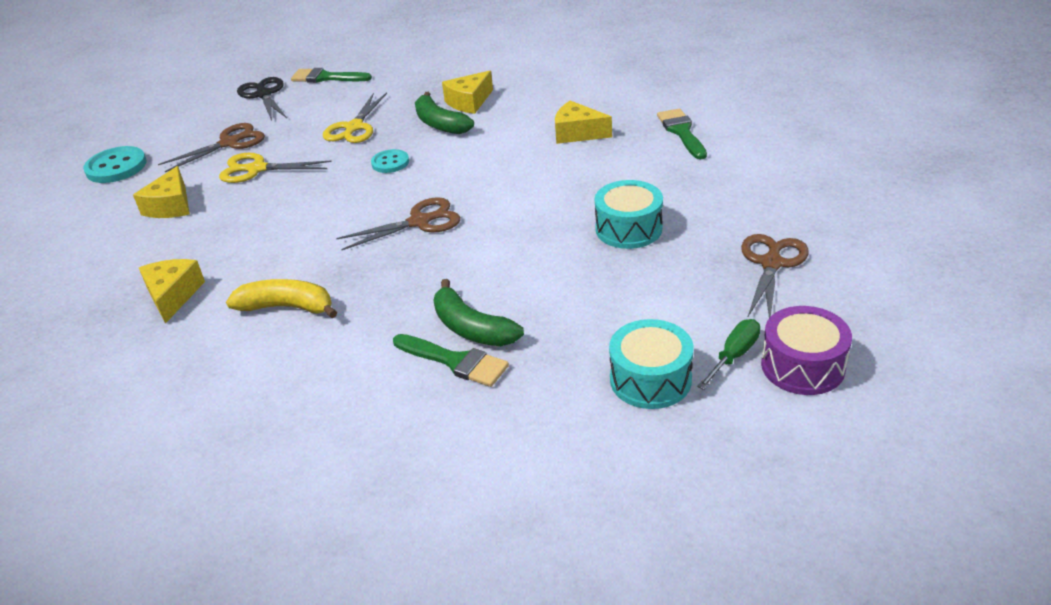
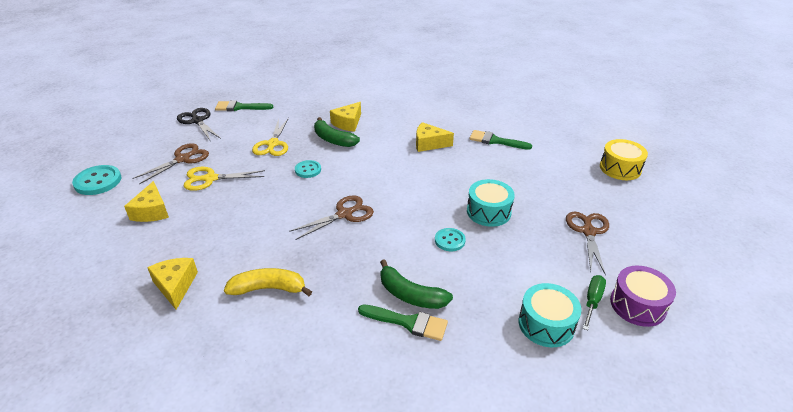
camera: 15 degrees left, 0 degrees up
(555, 263) = (449, 240): none -> turquoise button
(682, 132) = (496, 141): green brush -> green brush turned 45 degrees counterclockwise
(866, 177) = (620, 168): none -> yellow drum

